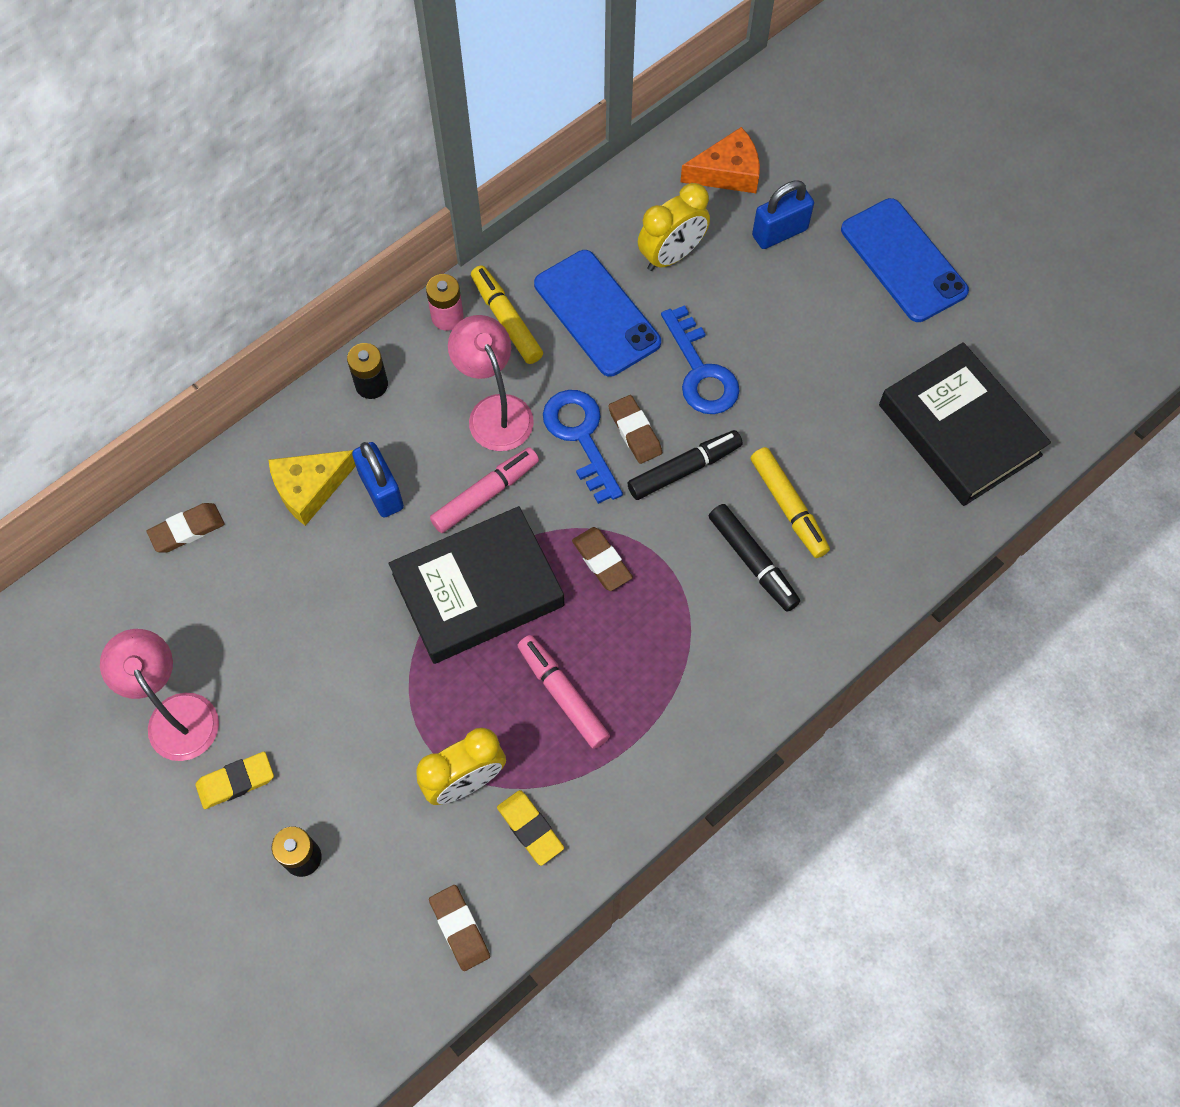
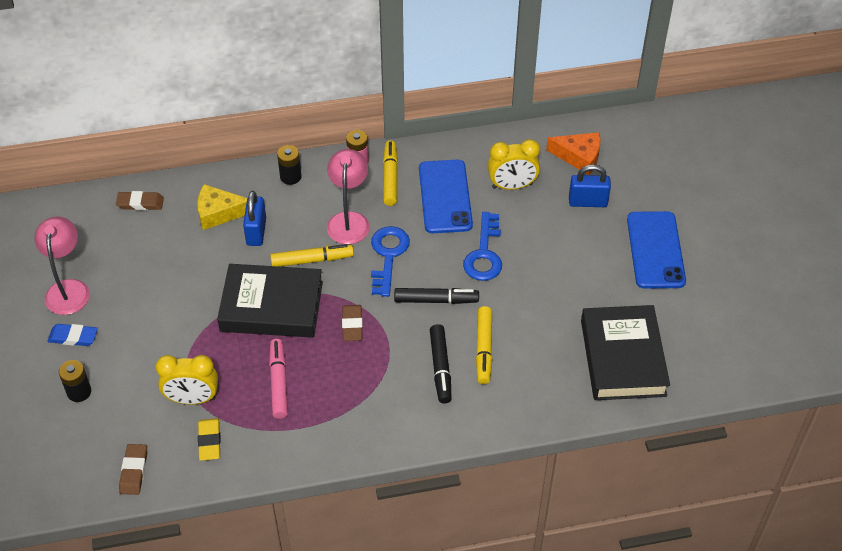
camera: 30 degrees right, 15 degrees down
(236, 781) = (73, 337): yellow eraser -> blue eraser
(485, 494) = (312, 260): pink marker -> yellow marker
(635, 432) = (421, 267): brown eraser -> none

